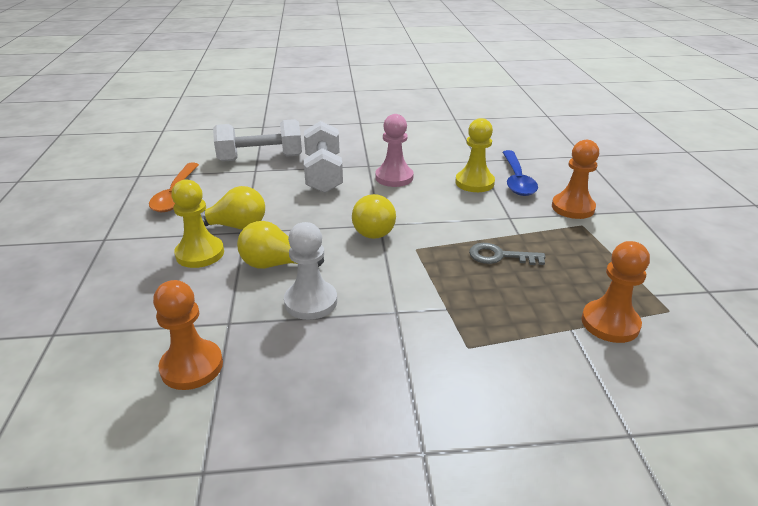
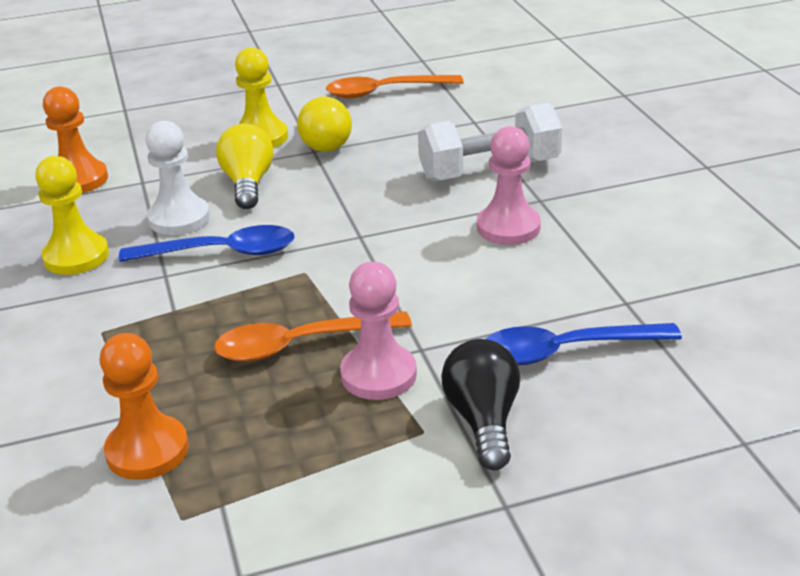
camera: 80 degrees right, 0 degrees up
(260, 158) = (512, 117): white dumbbell -> none
(374, 229) = (345, 233): yellow light bulb -> none
(375, 282) = (221, 252): none -> blue spoon
(474, 183) = (530, 305): yellow pawn -> yellow pawn (76, 256)
(500, 256) = (300, 344): grey key -> orange spoon
(533, 232) = (378, 375): none -> pink pawn
(573, 208) = (483, 420): orange pawn -> black light bulb

